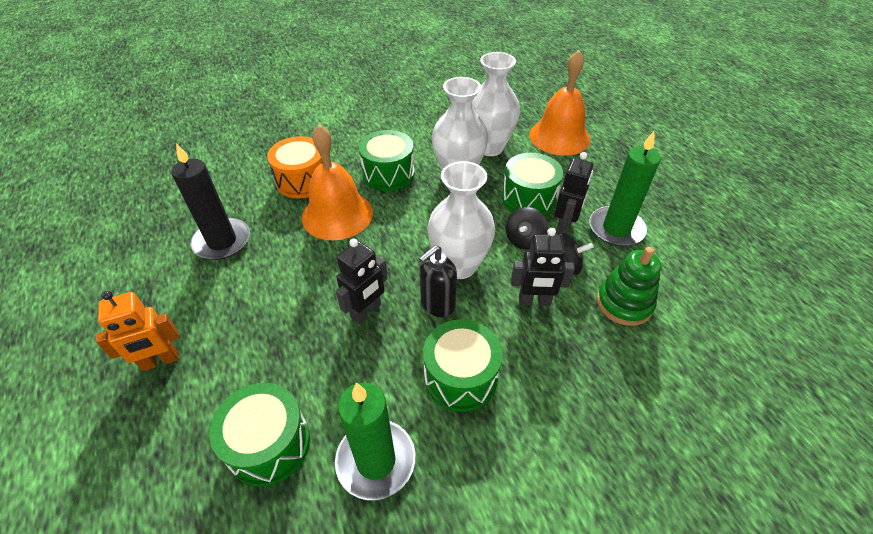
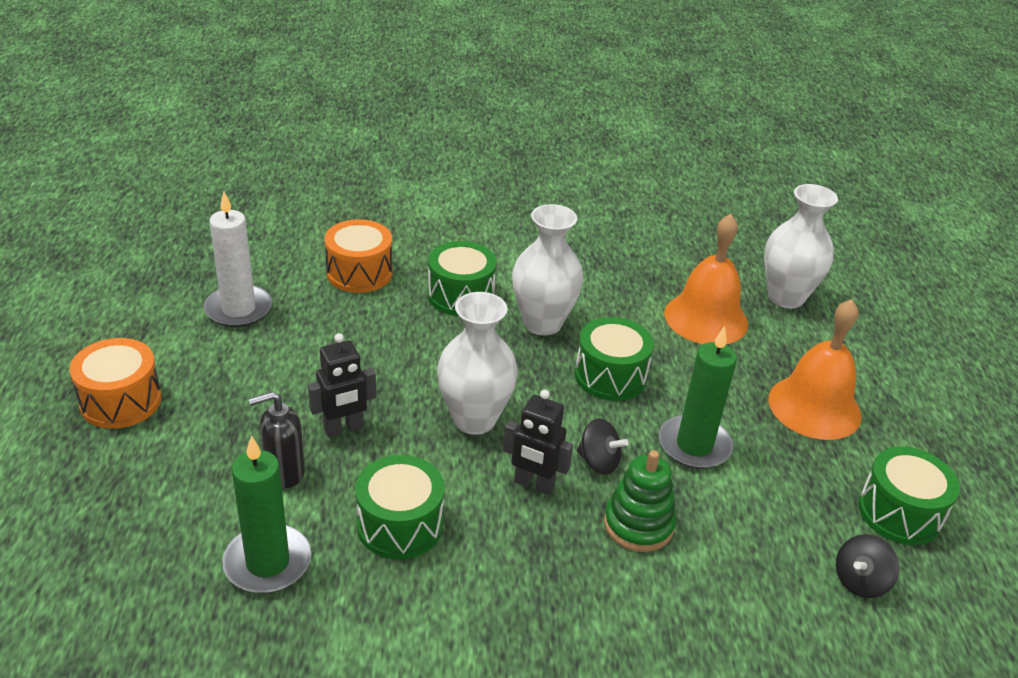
camera: 20 degrees right, 10 degrees down
(160, 361) = (121, 401): orange robot -> orange drum
(222, 241) = (238, 309): black candle -> white candle
(269, 444) = (178, 509): green drum -> green drum (899, 513)
(337, 214) = (374, 321): orange bell -> orange bell (814, 407)
(437, 304) = (423, 449): black soap dispenser -> black soap dispenser (284, 472)
(489, 147) = (604, 303): white vase -> white vase (785, 297)
(524, 240) = (570, 419): black spinning top -> black spinning top (860, 581)
(564, 226) = (631, 421): black robot -> none

